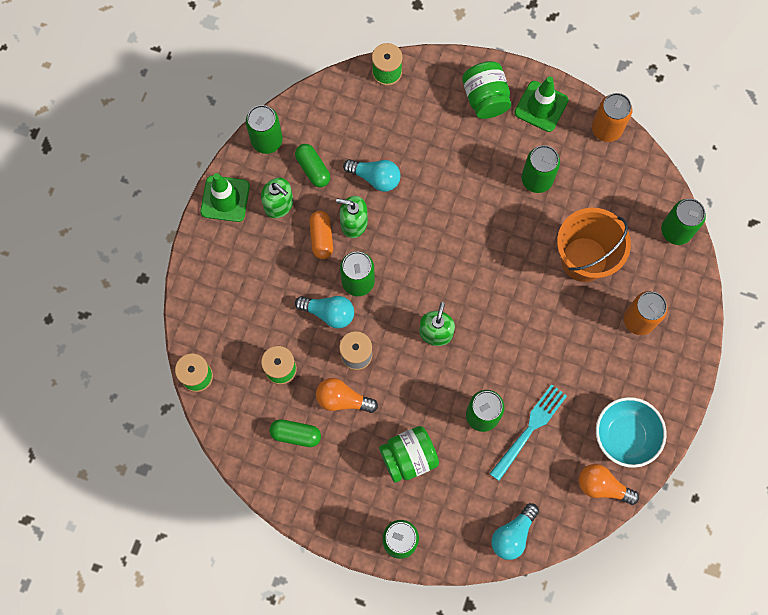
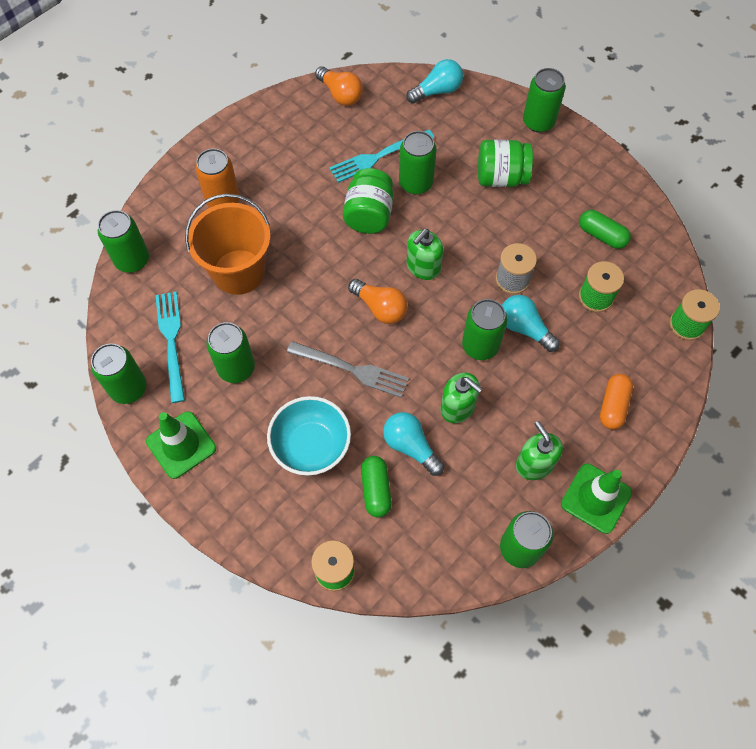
camera: 155 degrees left, 10 degrees down
(313, 169) = (478, 488): green capsule -> green capsule (376, 490)
(321, 238) = (500, 406): orange capsule -> orange capsule (613, 406)
(343, 399) = (543, 246): orange light bulb -> orange light bulb (380, 308)
(448, 217) = (351, 369): none -> grey fork
(485, 98) = (237, 483): green jar -> green jar (369, 215)
(599, 178) = (171, 341): none -> turquoise fork
(606, 129) = (128, 388): orange can -> green can
(625, 436) = (297, 120): turquoise bowl -> turquoise bowl (311, 446)

